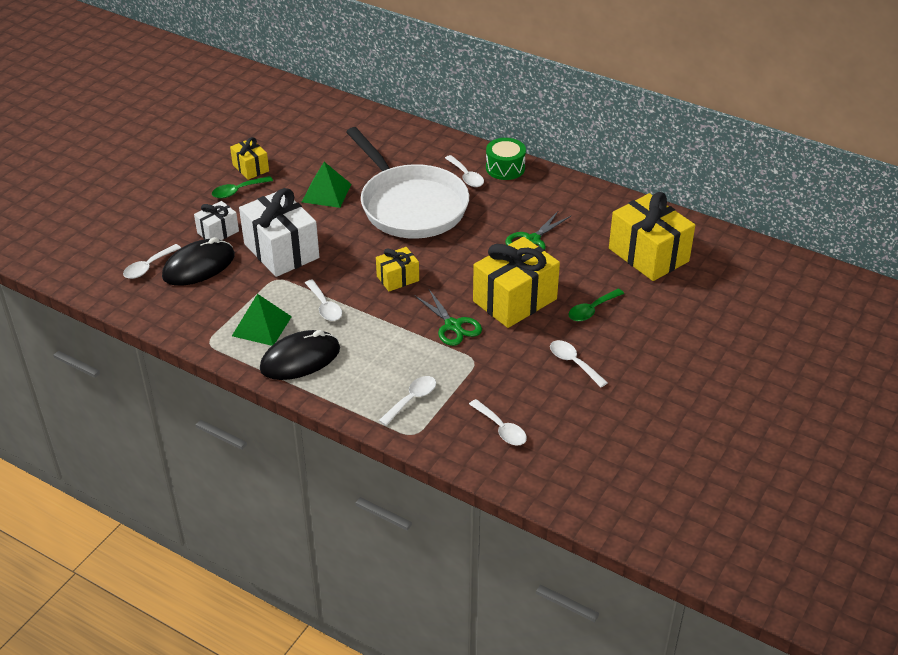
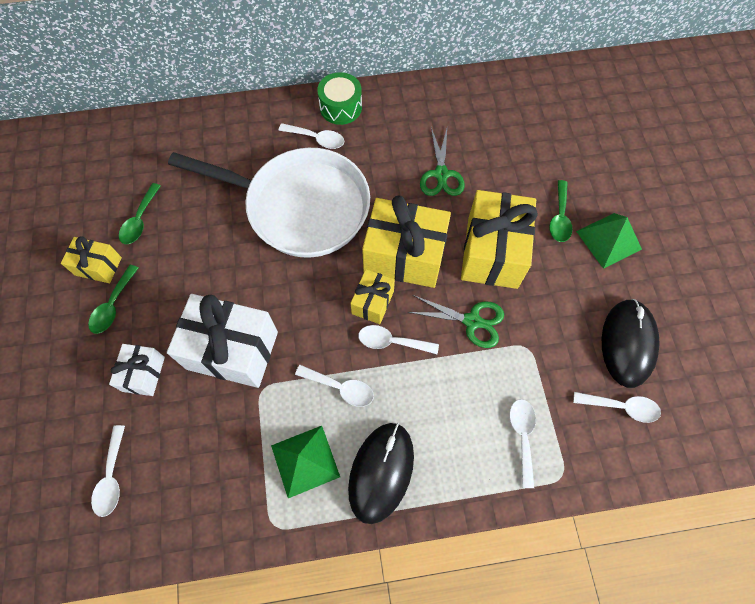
camera: 40 degrees left, 25 degrees up
(199, 266) = (166, 434): black mouse -> black mouse (627, 343)
(301, 159) = (140, 220): none -> green spoon
(326, 193) = (206, 245): green pyramid -> green pyramid (608, 240)
(574, 363) = (602, 286): white spoon -> white spoon (392, 342)
(648, 255) = (542, 126): yellow gift -> yellow gift (404, 256)

